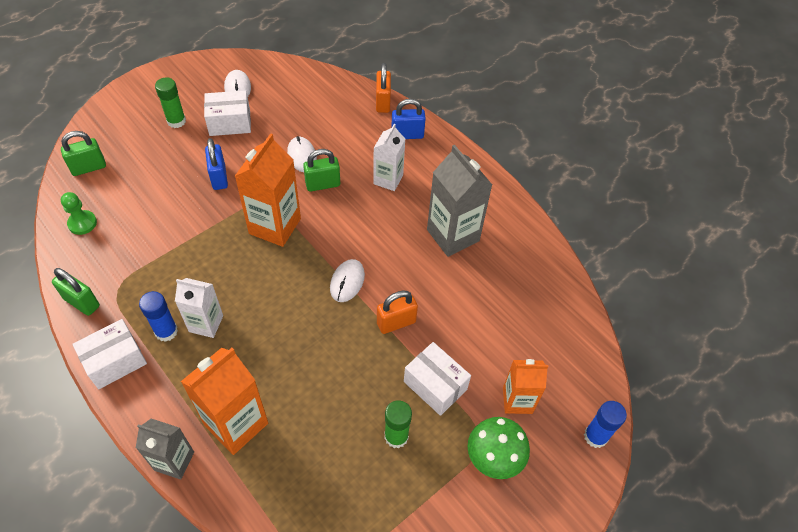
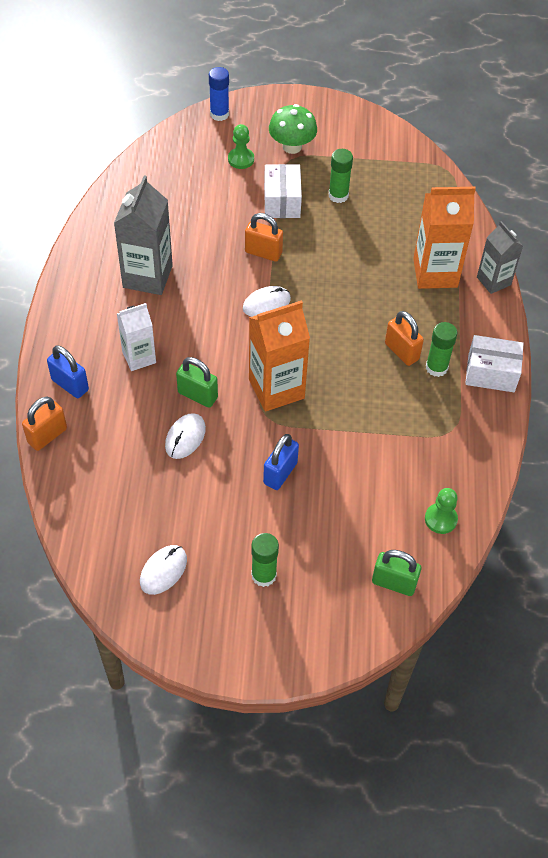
camera: 135 degrees left, 0 degrees up
(82, 302) = (488, 440): green padlock -> none
(166, 331) = (436, 367): blue glue stick -> green glue stick
(206, 323) = (401, 351): white carton -> orange padlock
(230, 123) = (213, 530): white box -> none
(517, 400) = (241, 159): orange carton -> green pawn

